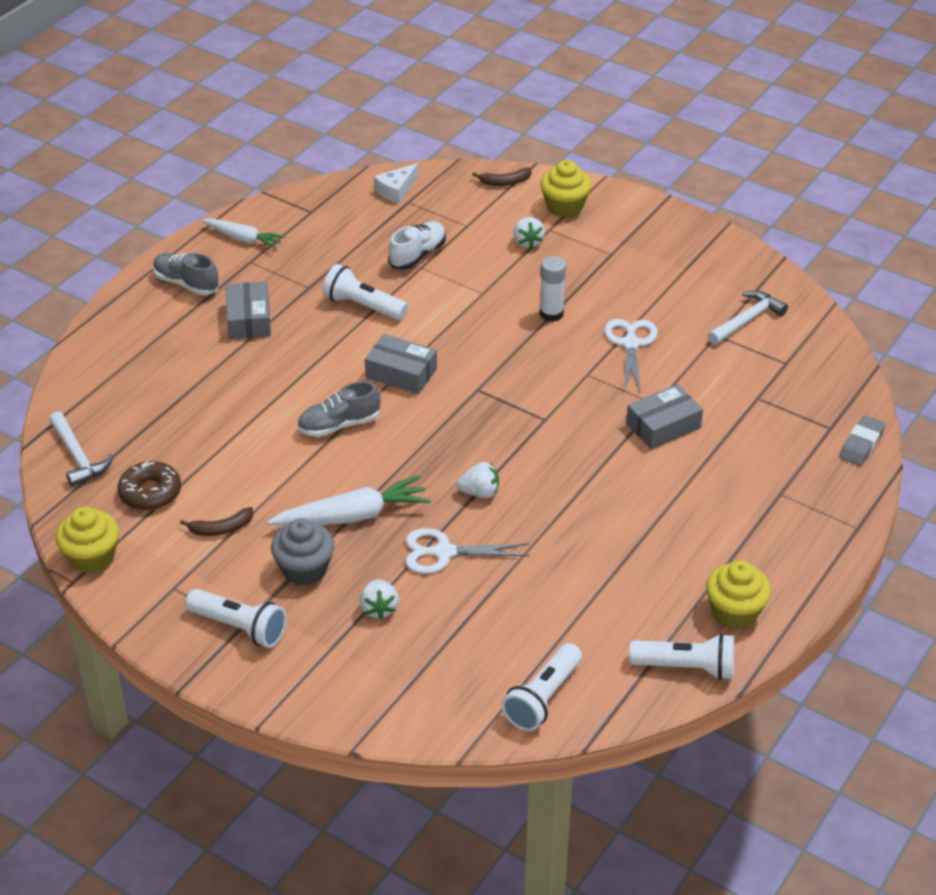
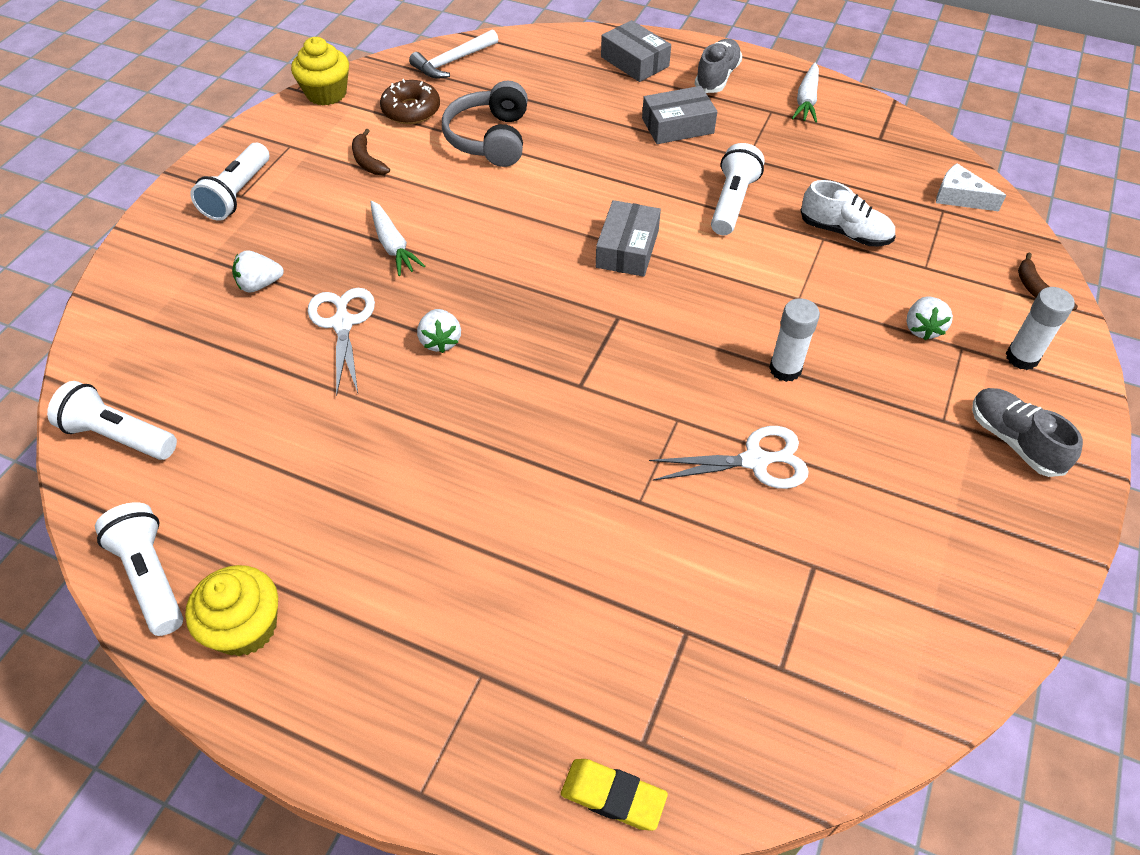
camera: 80 degrees right, 10 degrees up
(220, 440) = (490, 139): none -> grey headphones
(304, 569) = (315, 223): grey cupcake -> none
(339, 425) = (530, 214): grey shoe -> grey shoe (1014, 441)
(353, 516) = (393, 245): white carrot -> white carrot, size x0.66
(527, 242) = (922, 328): white strawberry -> white strawberry turned 60 degrees counterclockwise
(564, 206) = (1022, 357): yellow cupcake -> white glue stick
(663, 426) = (595, 514): grey box -> grey box (634, 61)
(686, 667) = (151, 576): white flashlight -> white flashlight turned 150 degrees clockwise
(747, 320) = (864, 606): white hammer -> none
(861, 444) = (613, 796): grey eraser -> yellow eraser

